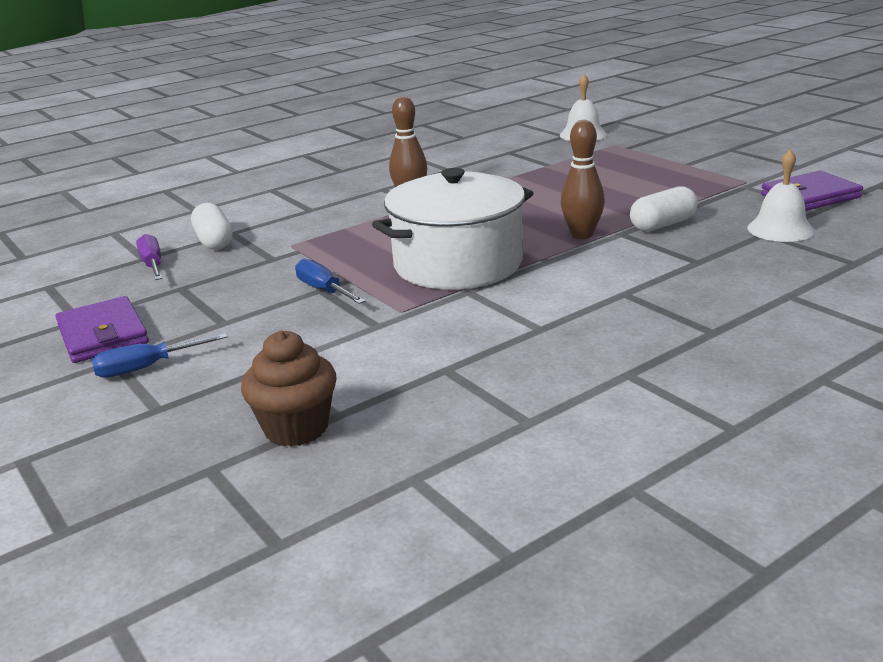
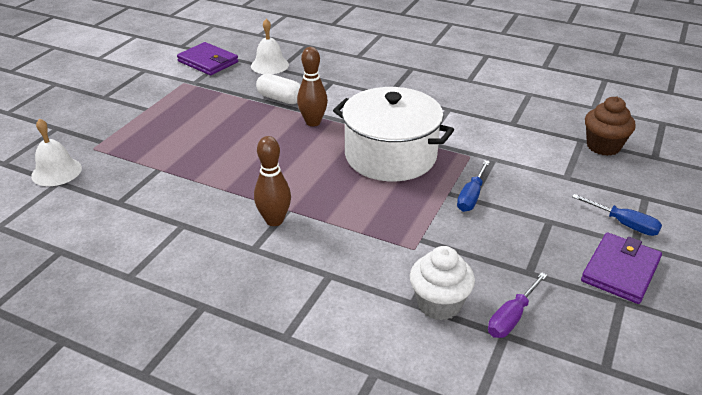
camera: 120 degrees left, 10 degrees up
(214, 241) = (439, 304): white capsule -> white cupcake

